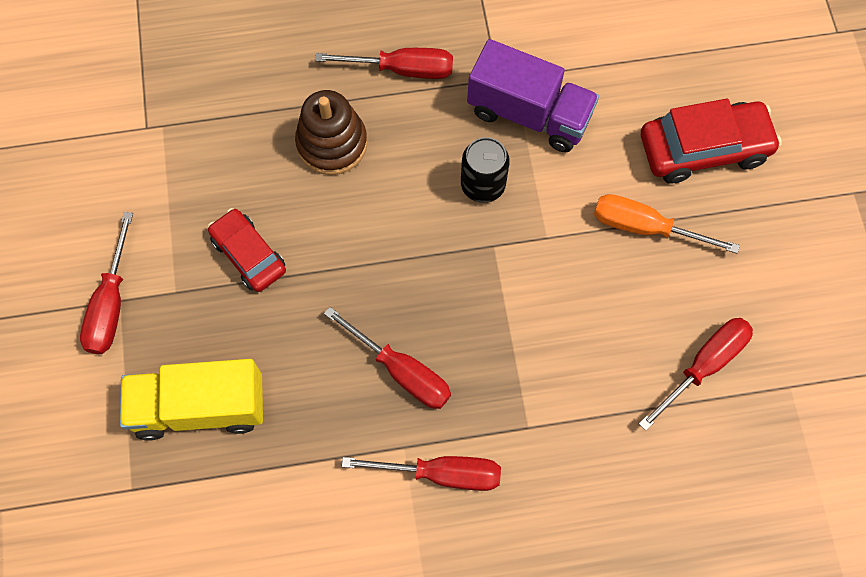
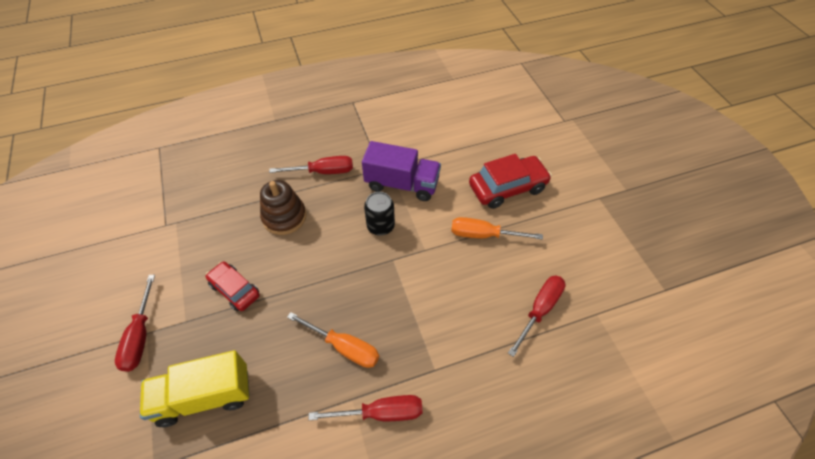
camera: 10 degrees left, 15 degrees down
(401, 371) = (344, 347): red screwdriver -> orange screwdriver

